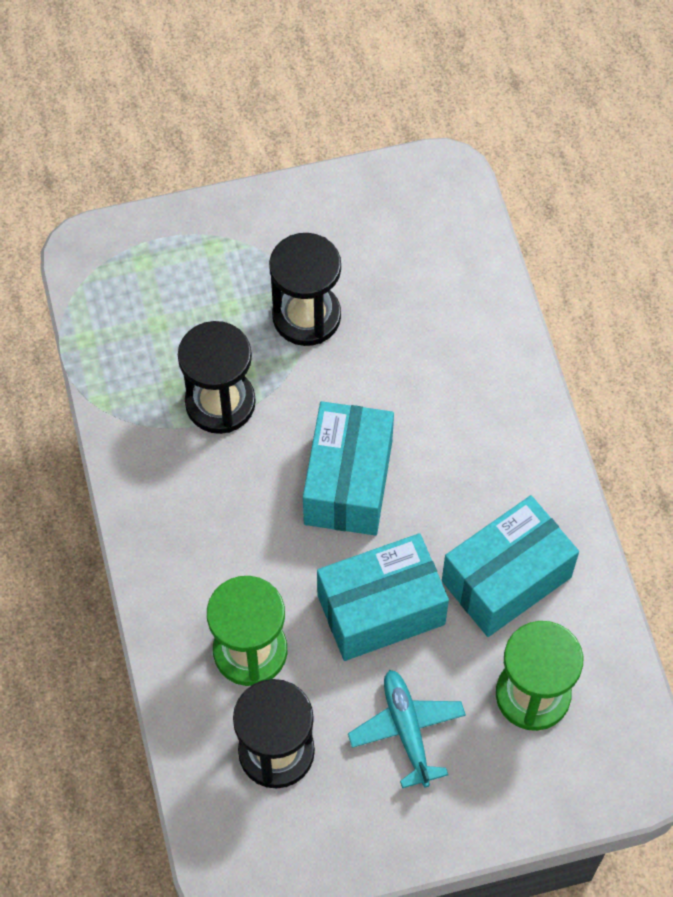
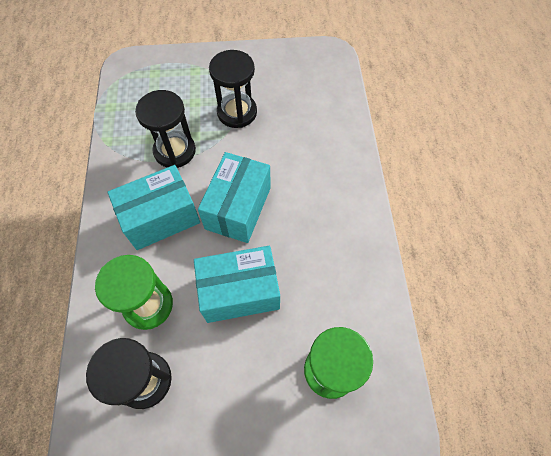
camera: 10 degrees right, 0 degrees up
(406, 730) = (238, 380): turquoise plane -> none
(506, 579) = (325, 285): turquoise box -> turquoise box (161, 217)

